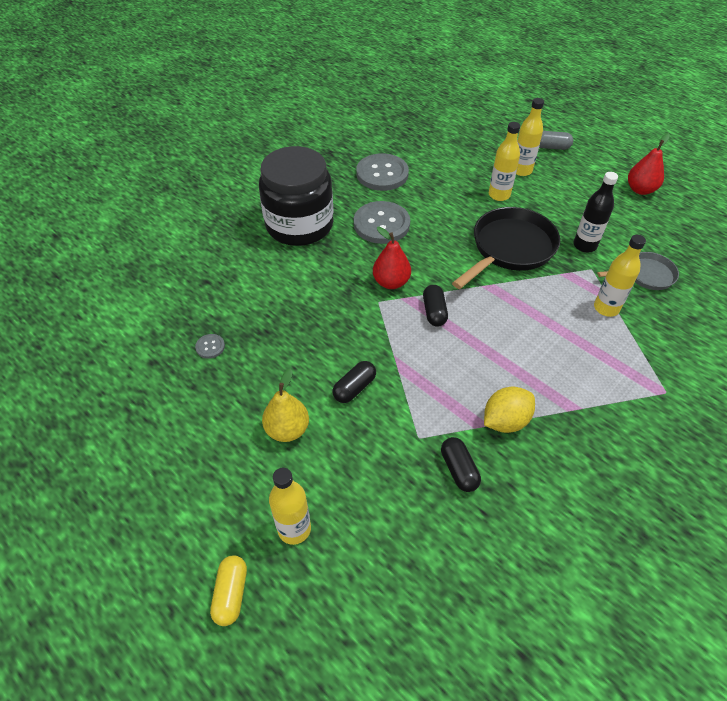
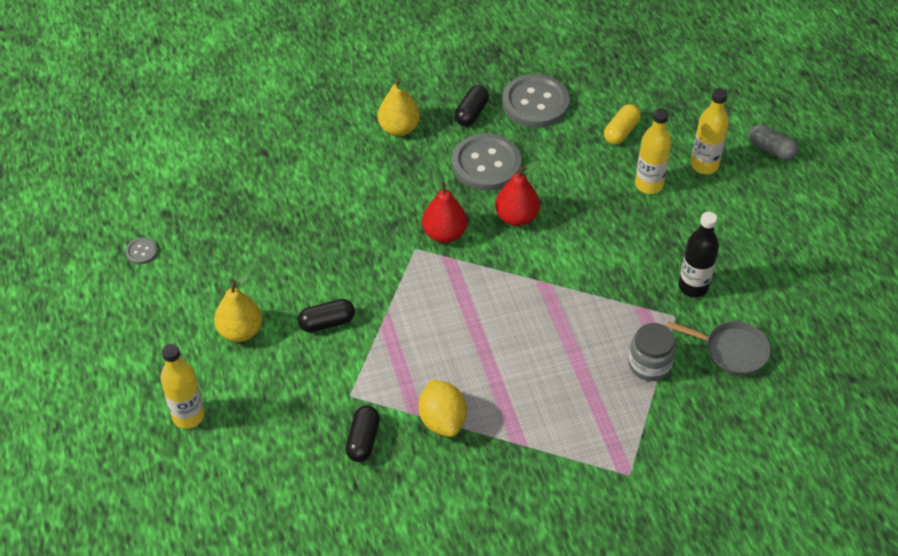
camera: 30 degrees right, 0 degrees up
(210, 347) = (225, 222): grey button -> grey button (141, 252)
(231, 594) = (107, 438): yellow capsule -> yellow capsule (621, 132)
(299, 225) = (399, 128): black jar -> yellow pear
(434, 312) = (463, 284): black capsule -> black capsule (471, 113)
(505, 421) = (442, 420): yellow lemon -> yellow lemon turned 75 degrees clockwise
(510, 248) = (604, 253): black pan -> none
(606, 308) = (649, 364): yellow bottle -> grey jar
(640, 190) = (830, 250): red pear -> red pear (516, 217)

